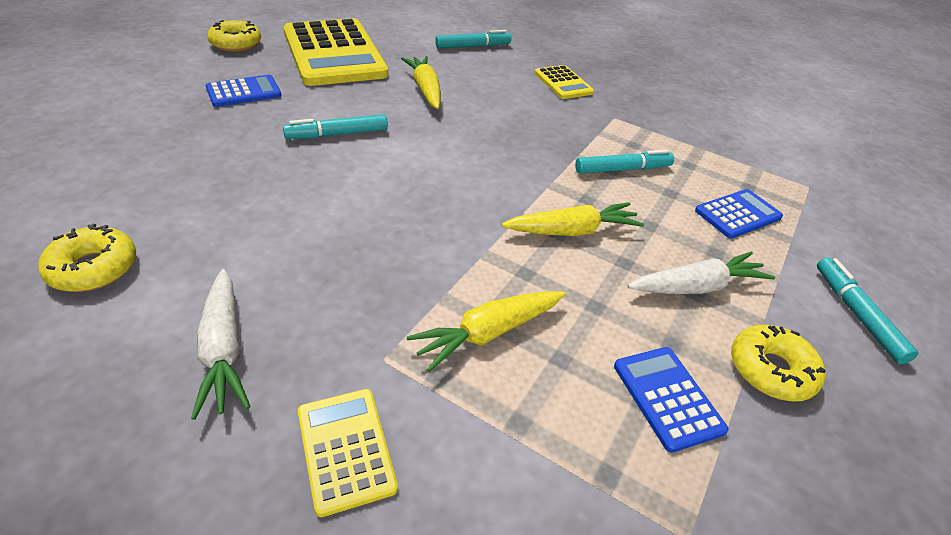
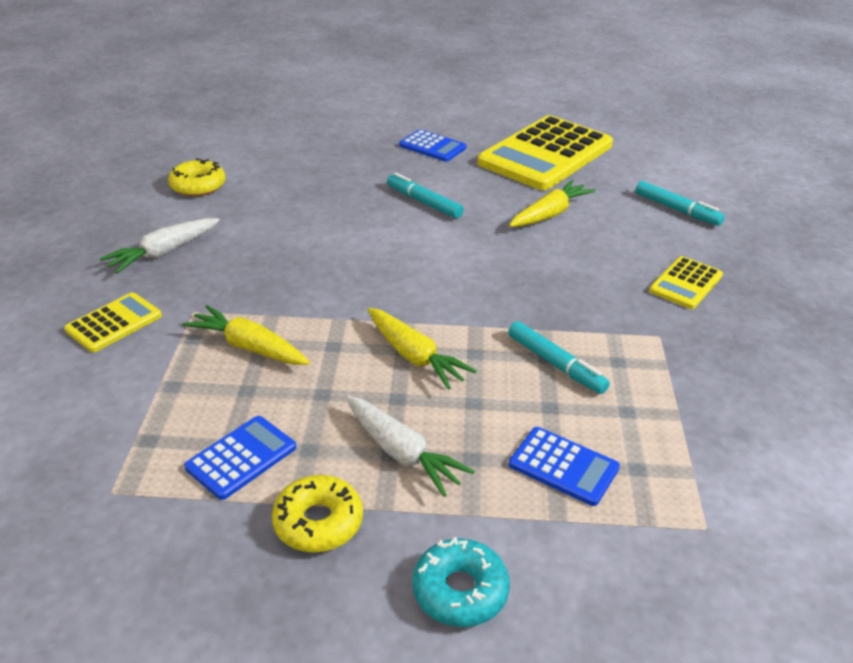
camera: 65 degrees right, 5 degrees down
(236, 44) = (496, 115): yellow donut -> none
(857, 315) = (460, 591): turquoise marker -> turquoise donut

